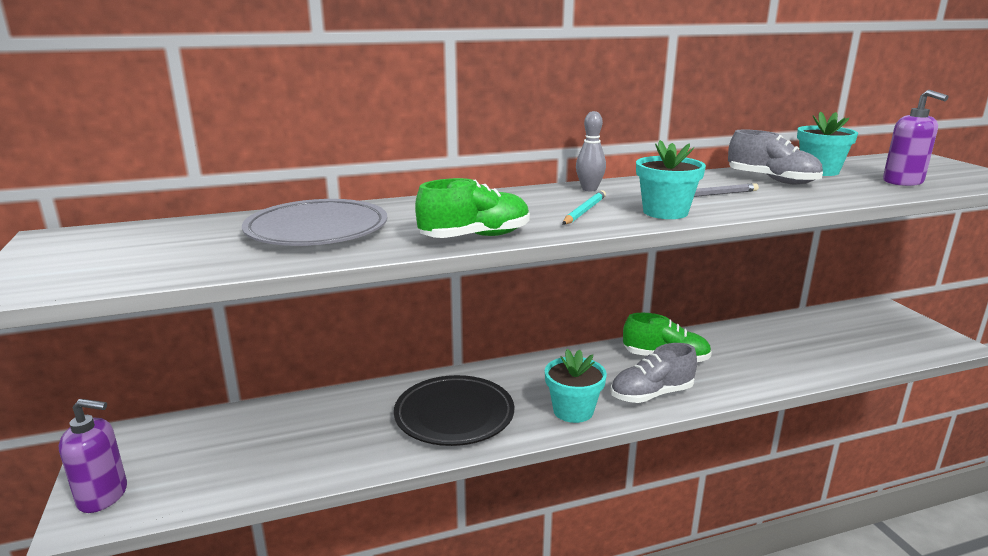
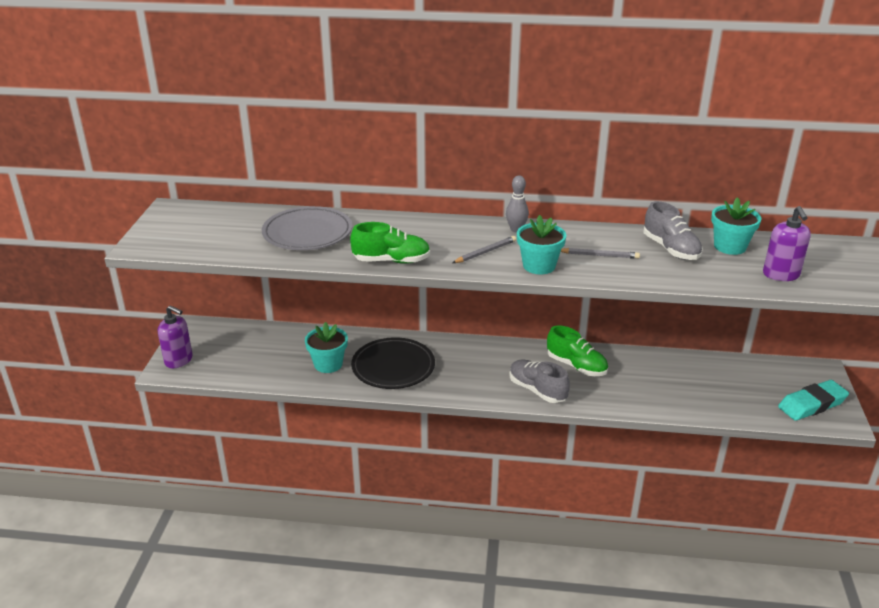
camera: 25 degrees right, 10 degrees up
(573, 411) = (472, 386): turquoise flower pot -> turquoise flower pot (328, 364)
(584, 211) = (485, 252): turquoise pencil -> grey pencil
(651, 394) = (537, 390): grey shoe -> grey shoe turned 45 degrees clockwise
(913, 336) = (812, 404): none -> turquoise eraser

